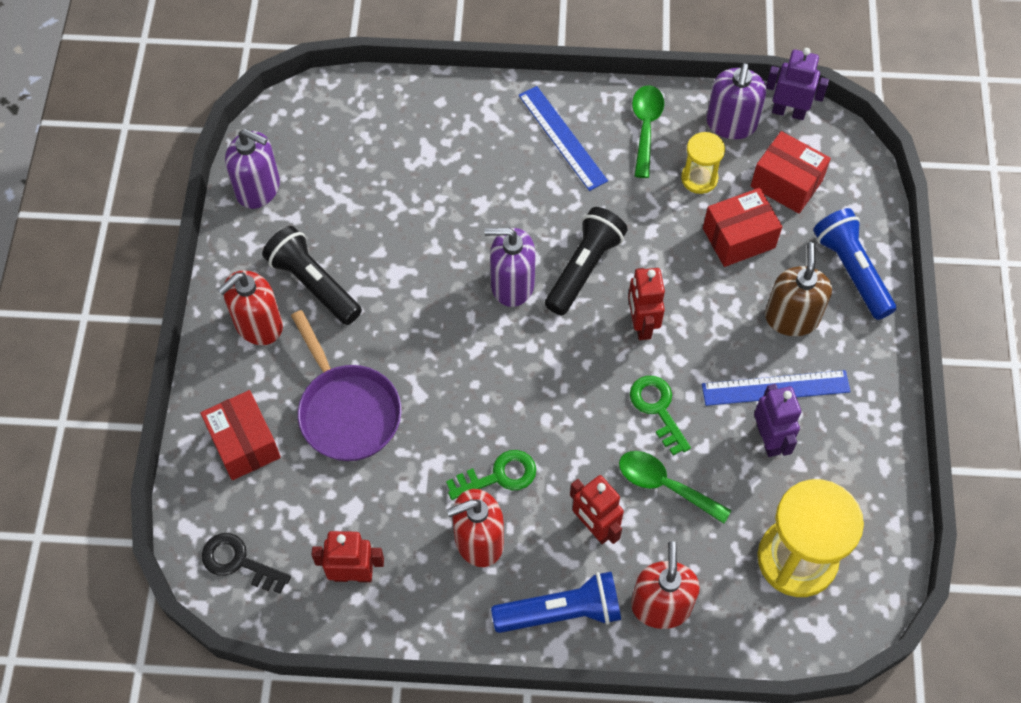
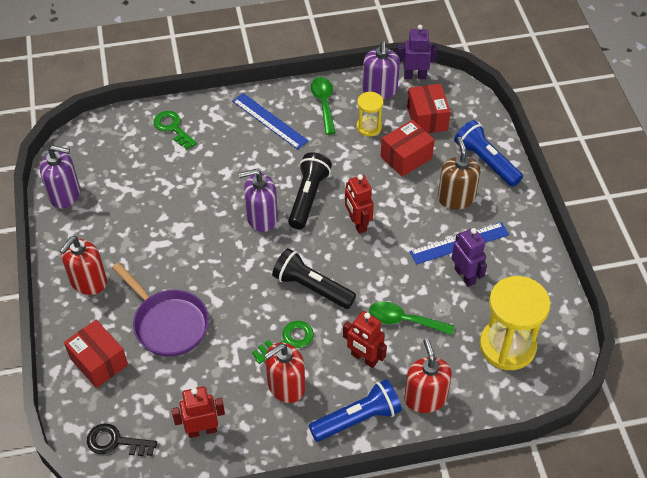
camera: 15 degrees left, 10 degrees down
(314, 284) = (121, 247): black flashlight -> black flashlight (312, 287)
(657, 409) = (384, 274): green key -> green key (173, 128)
(786, 183) = (427, 118): red box -> red box turned 60 degrees clockwise

